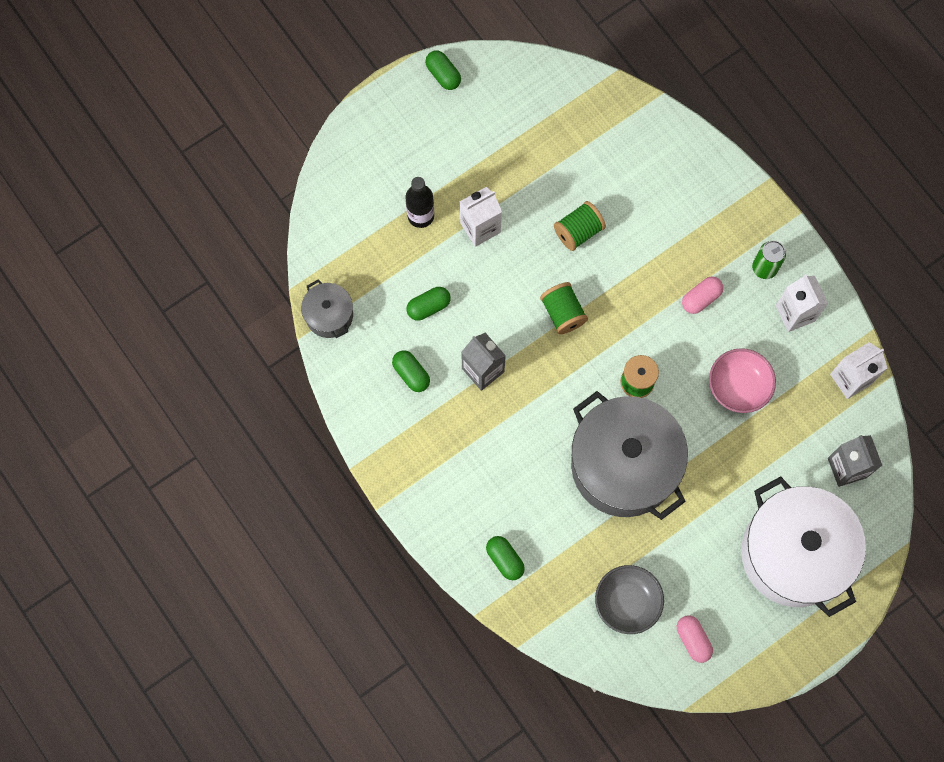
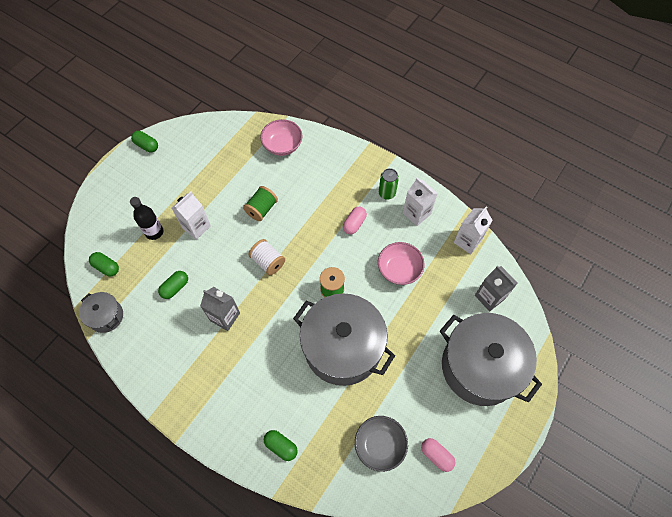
camera: 20 degrees left, 10 degrees down
(411, 374) = (175, 336): green capsule -> green capsule (106, 267)
(563, 313) = (268, 262): green spool -> white spool
(639, 140) = (282, 145): none -> pink bowl
(794, 554) = (480, 367): white pot -> grey pot

